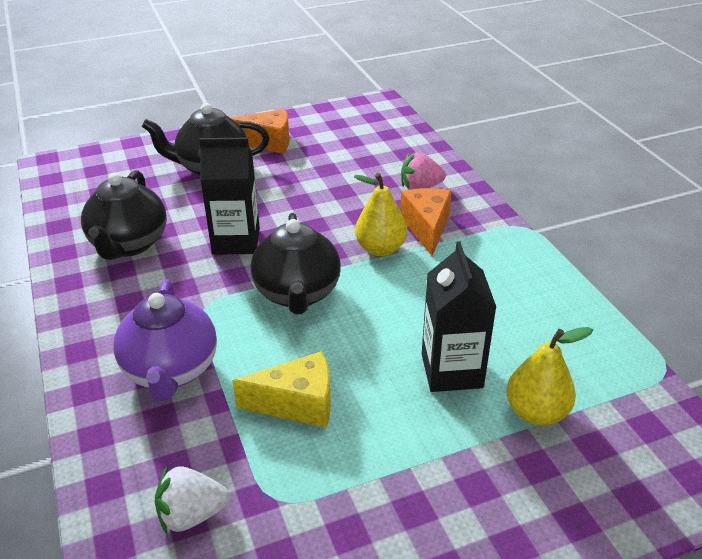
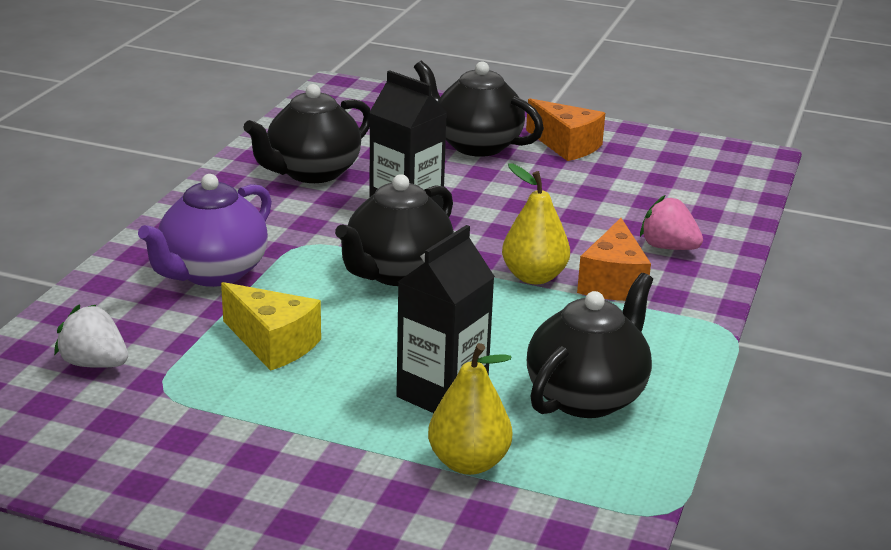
camera: 40 degrees right, 10 degrees down
(426, 228) = (613, 282): orange cheese -> orange cheese turned 150 degrees clockwise
(524, 318) = (587, 396): none -> black teapot

